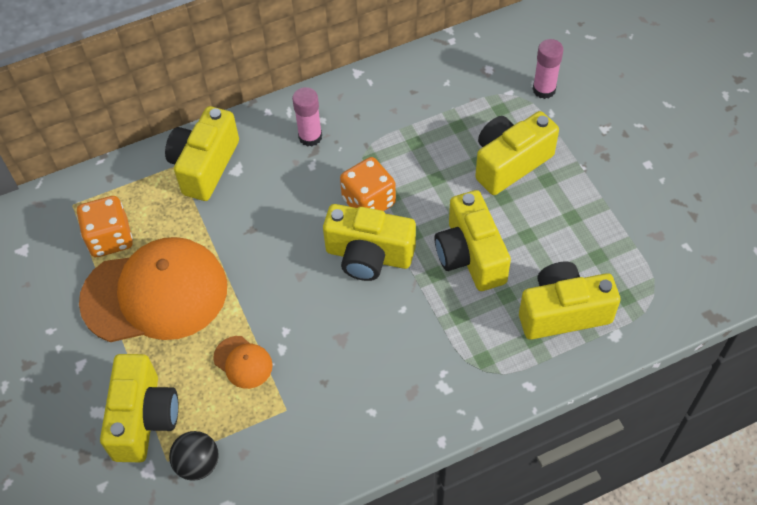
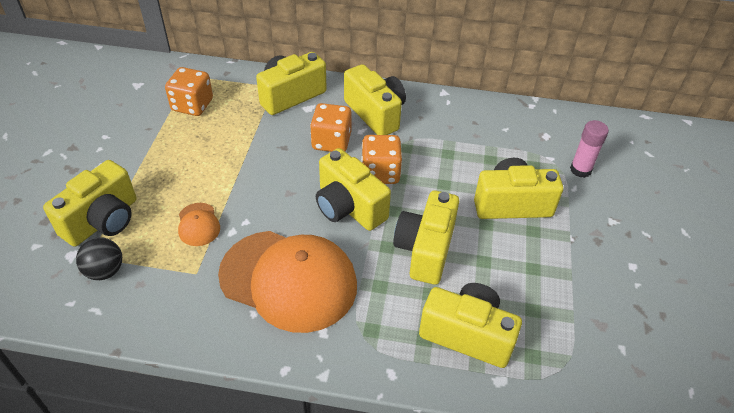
camera: 30 degrees right, 10 degrees down
(155, 294) = (186, 151): orange cap -> orange cap (288, 280)
(293, 195) = (331, 141): none -> orange dice
(310, 137) = (375, 113): pink glue stick -> yellow camera

